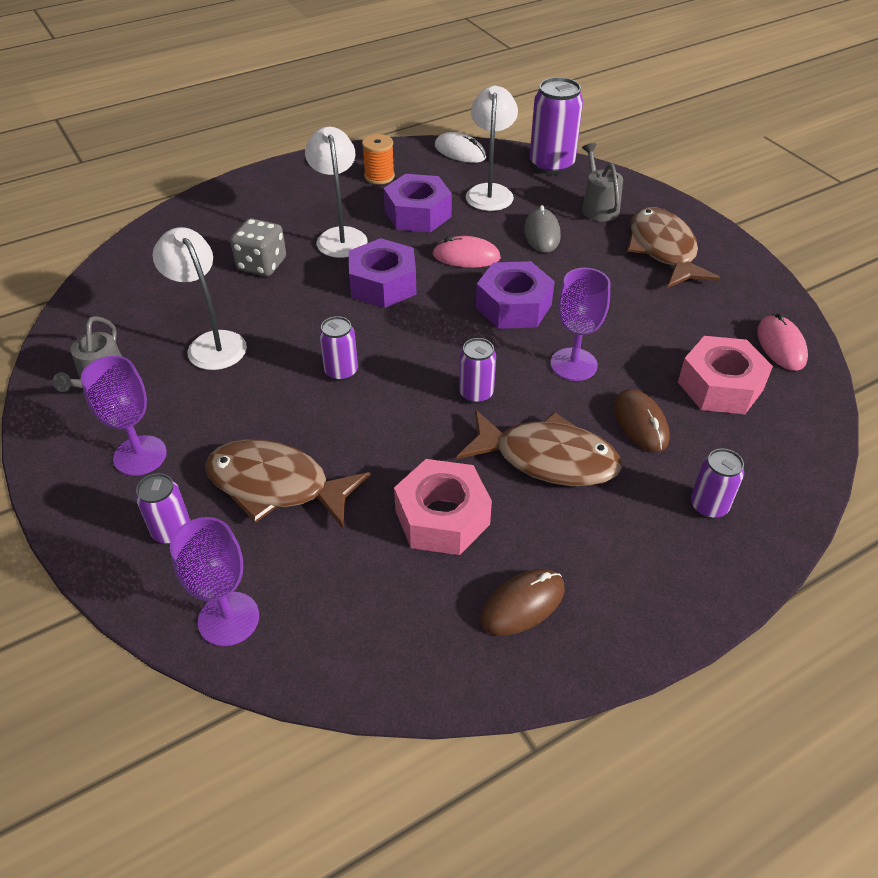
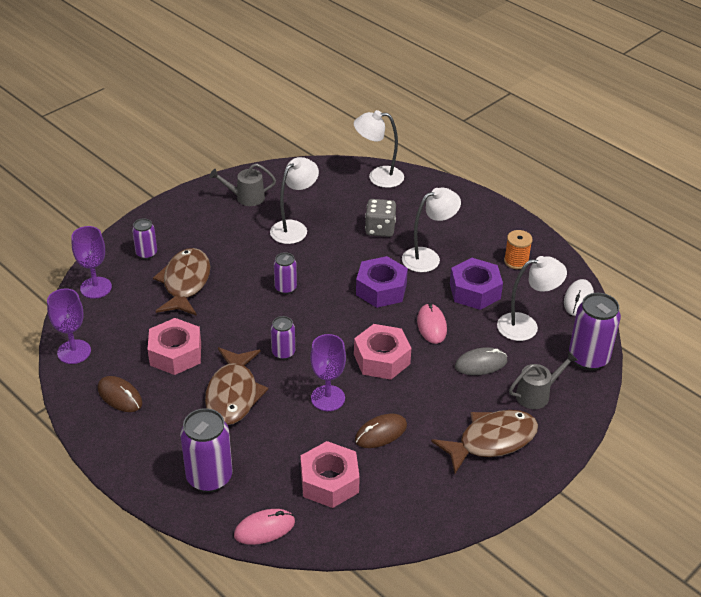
camera: 75 degrees right, 5 degrees down
(140, 455) = (196, 227): purple goblet -> purple goblet (74, 352)
(150, 247) = (378, 177): none -> white lamp
(513, 306) = (381, 359): purple nut -> pink nut
(640, 423) = (278, 438): brown mouse -> brown mouse (381, 433)
(708, 506) = (209, 477): purple can -> purple can, size x1.76
(781, 345) = (390, 520): pink mouse -> pink mouse (264, 528)

